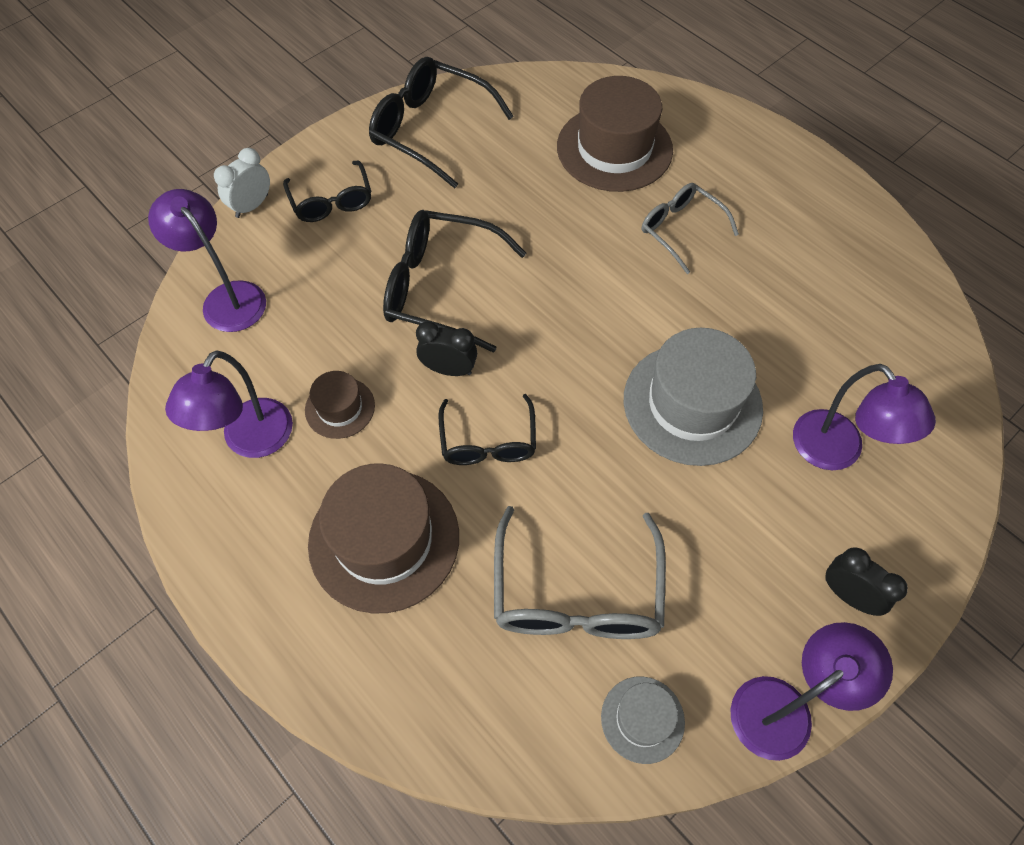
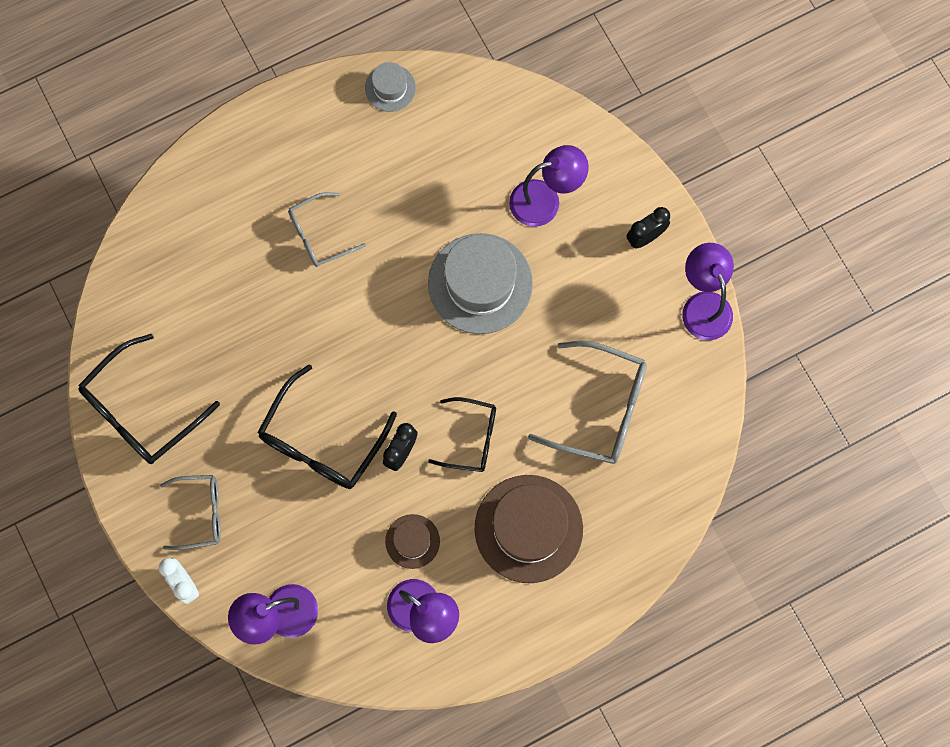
camera: 75 degrees left, 15 degrees up
(331, 201) = (200, 513): black glasses -> grey glasses
(614, 148) = (214, 258): brown hat -> none
(642, 719) = (689, 392): grey hat -> grey hat (390, 88)

